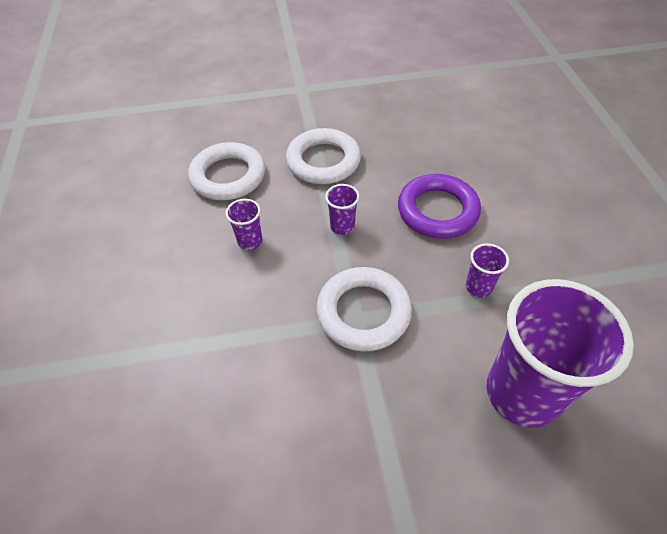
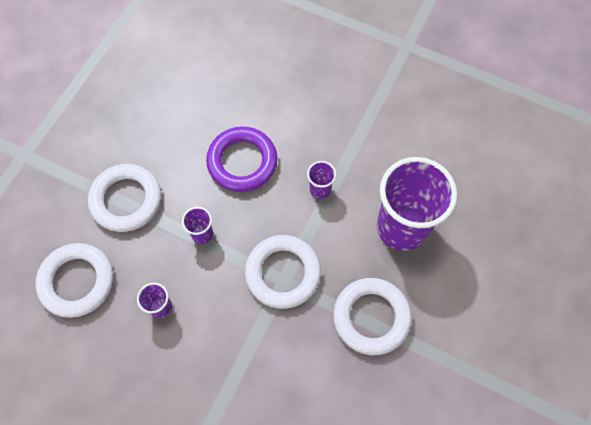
camera: 55 degrees left, 15 degrees up
(391, 431) = (371, 317): none -> white ring

